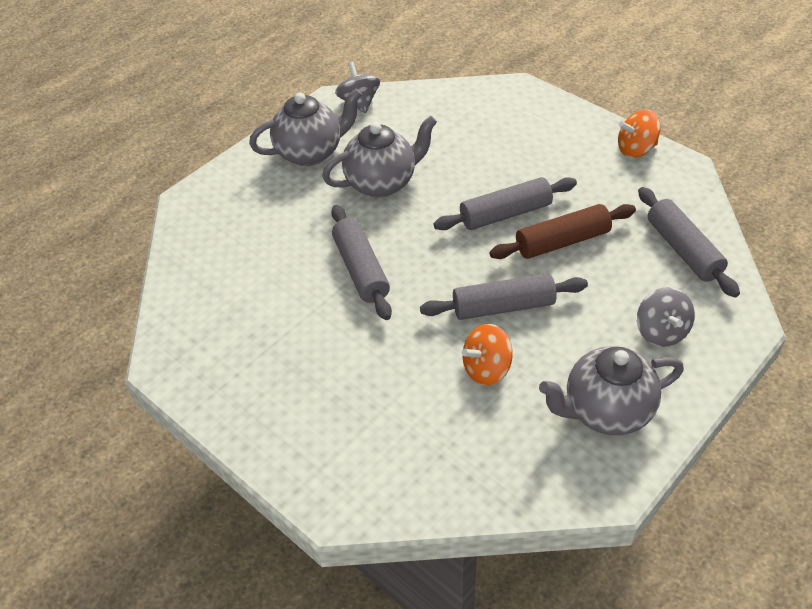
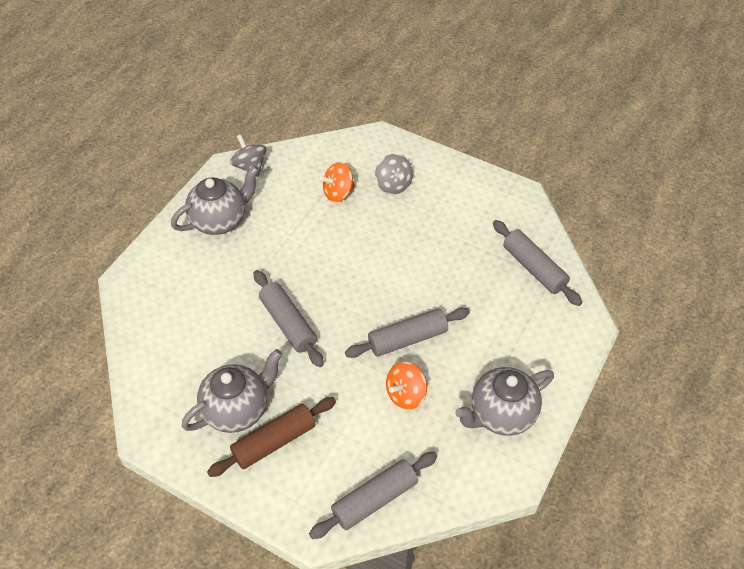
camera: 15 degrees left, 5 degrees up
(382, 183) = (287, 241): grey teapot -> grey teapot (237, 409)
(505, 214) = (392, 256): grey rolling pin -> grey rolling pin (374, 499)
(562, 241) = (441, 274): brown rolling pin -> brown rolling pin (274, 441)
(636, 149) = (483, 183): orange spinning top -> orange spinning top (338, 193)
(661, 332) = (529, 341): grey spinning top -> grey spinning top (393, 185)

